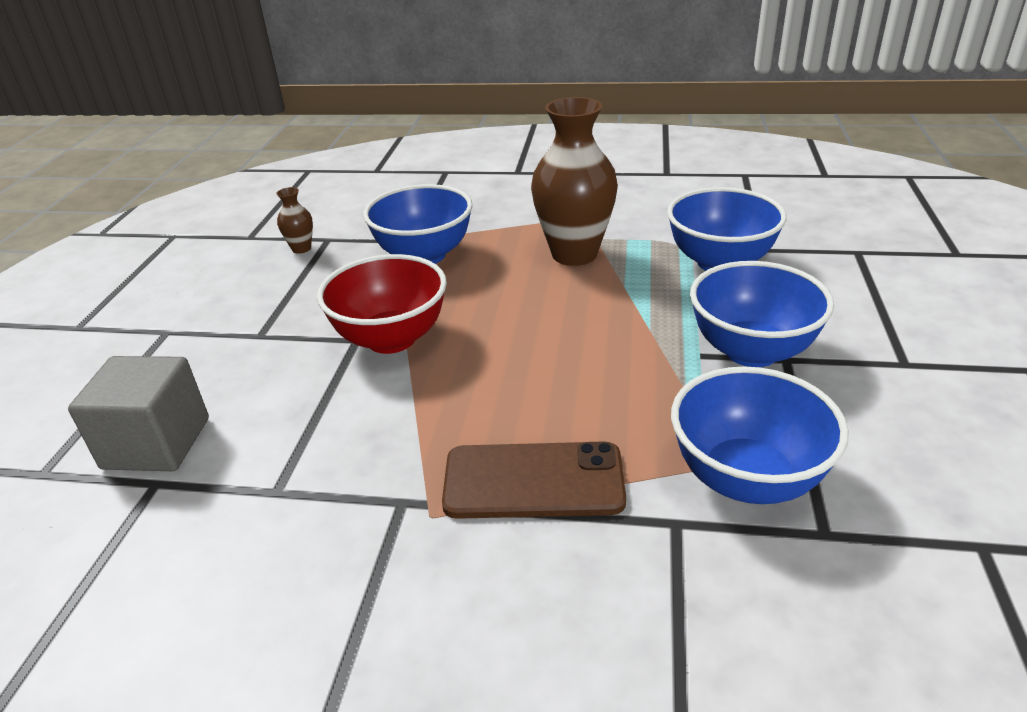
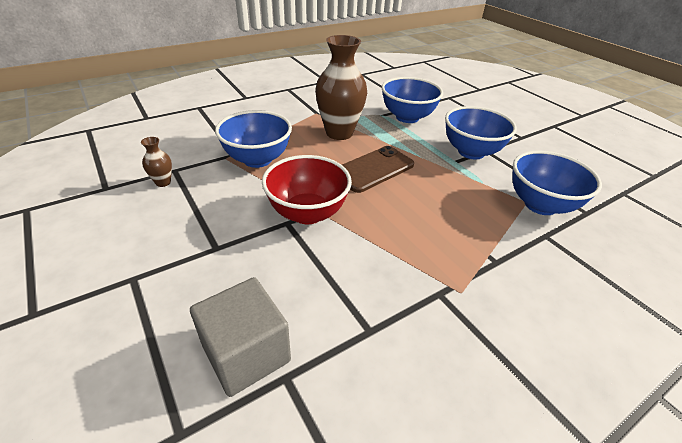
camera: 45 degrees left, 5 degrees up
(533, 481) = (476, 249): brown phone -> brown phone (373, 169)

